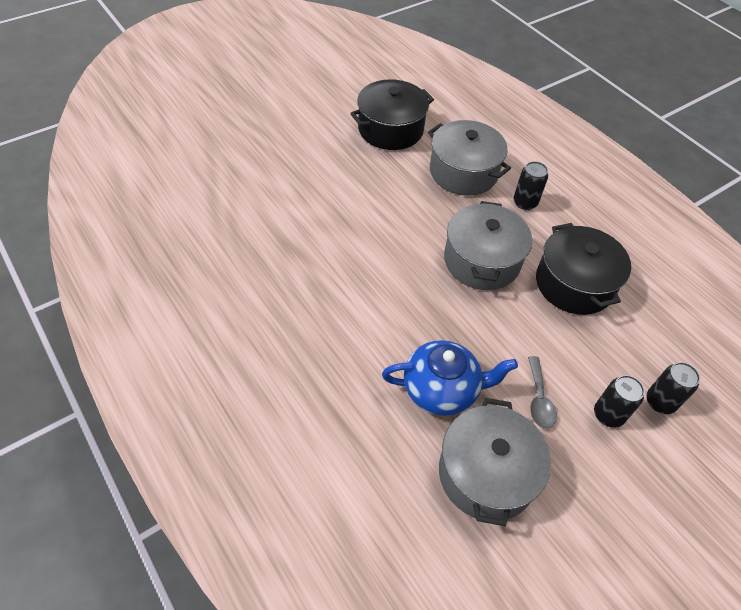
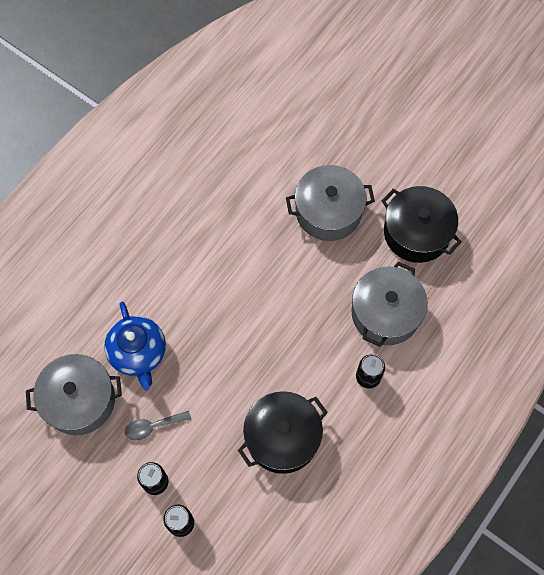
camera: 75 degrees right, 15 degrees up
(482, 261) = (279, 354): grey pot -> grey pot (328, 212)

